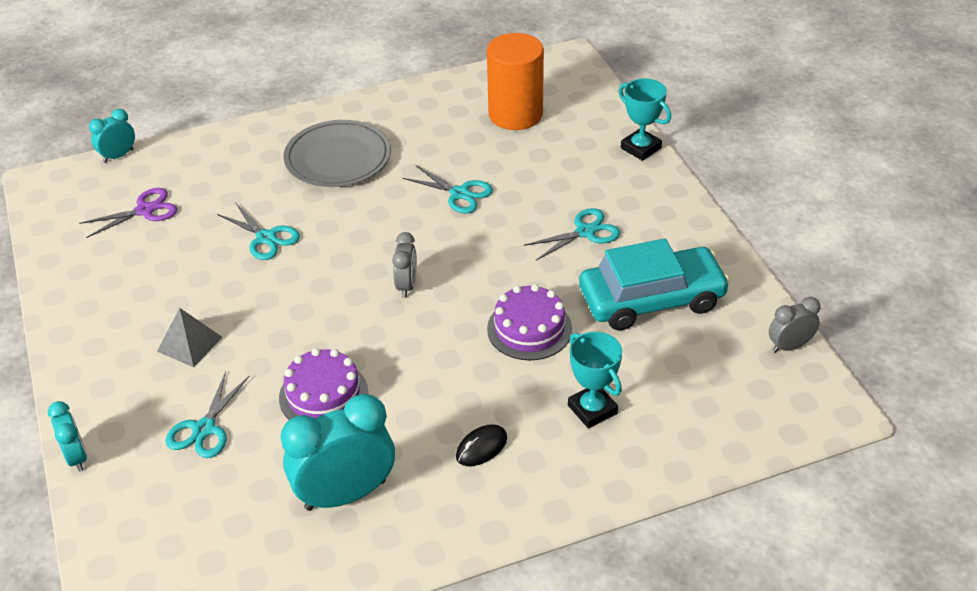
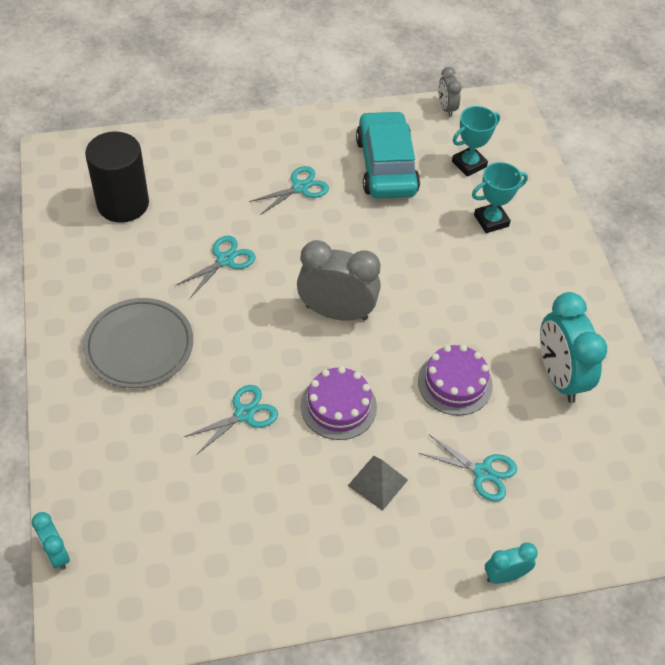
camera: 85 degrees left, 10 degrees up
(145, 210) = (167, 524): purple scissors -> none
(407, 285) = (336, 312): grey clock -> grey clock, size x1.92
(481, 447) = (520, 288): black mouse -> none
(515, 114) = (123, 204): orange cylinder -> black cylinder
(529, 329) = (403, 241): purple cake -> purple cake (338, 406)
(585, 232) = (300, 188): turquoise scissors -> turquoise scissors turned 75 degrees clockwise
(641, 148) = (204, 133): turquoise trophy -> turquoise trophy (469, 164)

